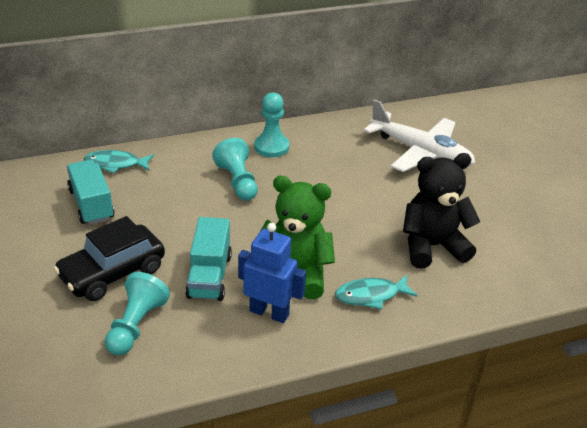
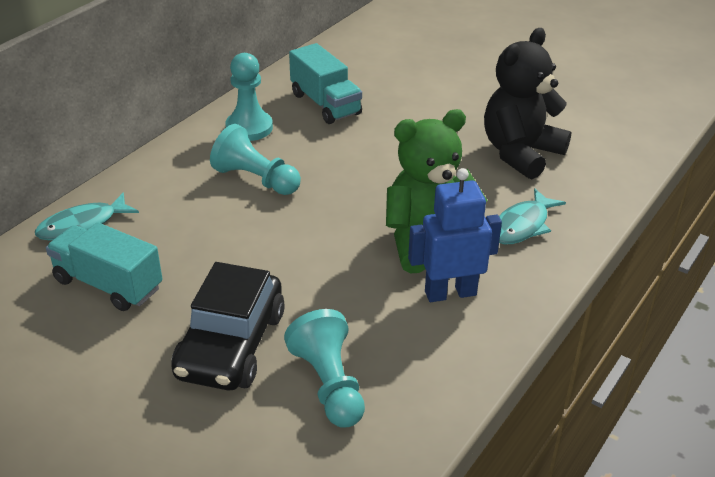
camera: 35 degrees left, 0 degrees up
(209, 276) = (345, 290): turquoise truck -> turquoise truck (325, 104)
(420, 152) = (406, 71): white plane -> none

